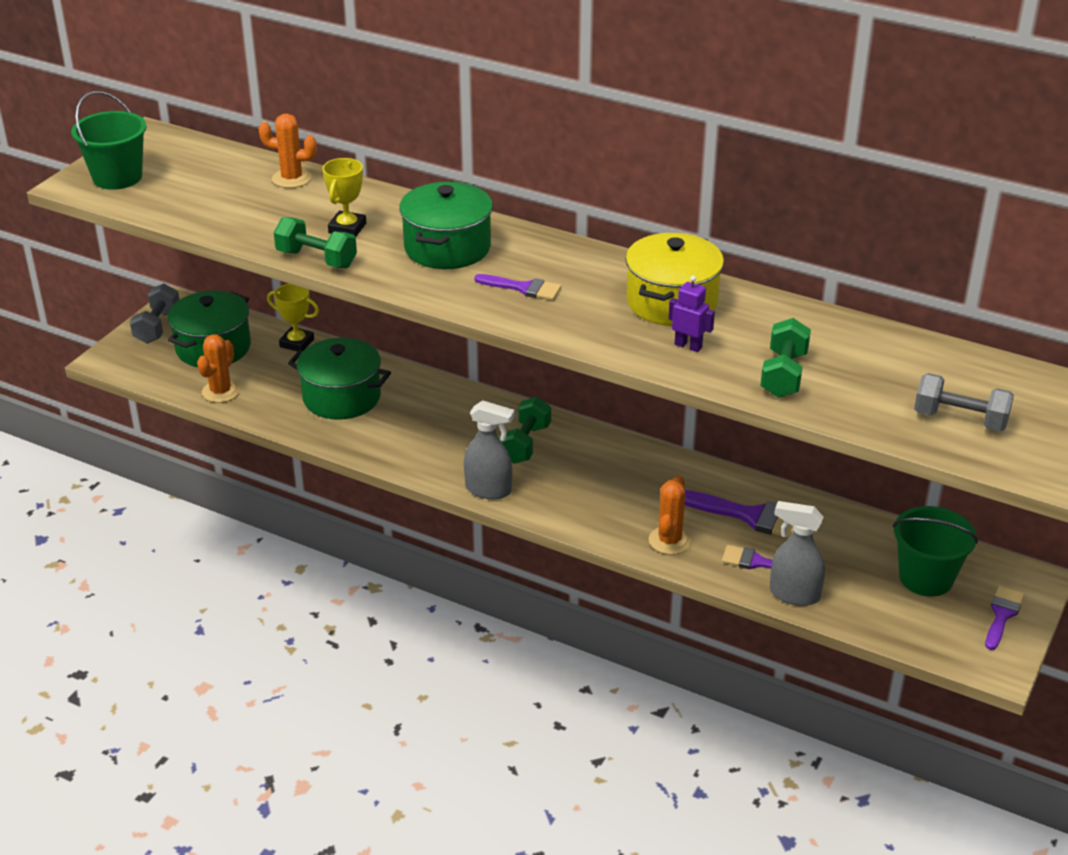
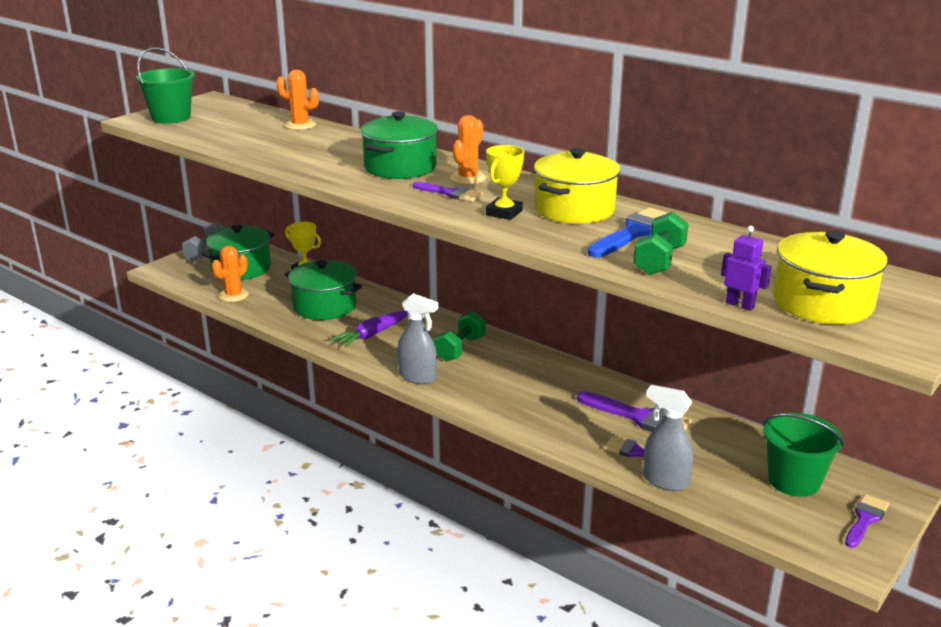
camera: 10 degrees right, 10 degrees down
(316, 259) = (292, 167): green dumbbell -> none
(347, 228) = (326, 152): yellow trophy -> yellow trophy (504, 213)
(414, 434) = (372, 334): none -> purple carrot
(669, 541) = (561, 428): orange cactus -> orange cactus (468, 178)
(688, 346) = (578, 237): purple robot -> purple robot (740, 305)
(748, 333) = (635, 232): none -> blue brush
(960, 419) = (822, 303): grey dumbbell -> yellow pot

